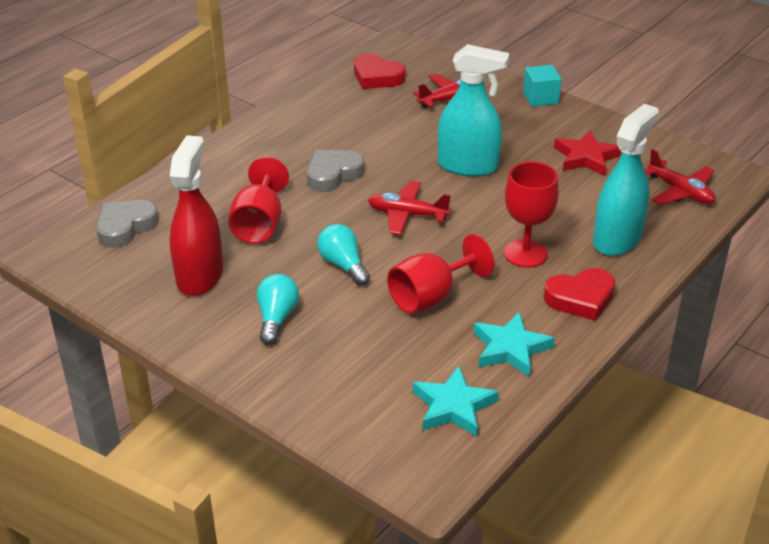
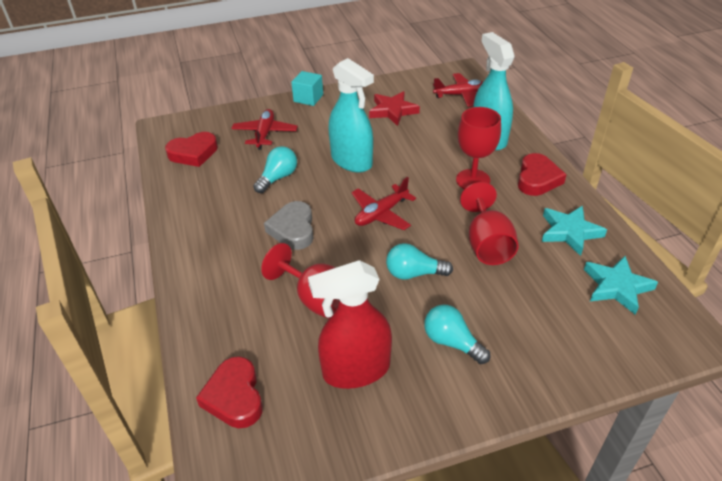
camera: 55 degrees left, 5 degrees up
(125, 227) = (234, 397): grey heart -> red heart
(199, 276) = (356, 370): red spray bottle -> red spray bottle turned 60 degrees counterclockwise
(394, 136) = (278, 178): none -> turquoise light bulb
(468, 166) = (352, 161): turquoise spray bottle -> turquoise spray bottle turned 90 degrees clockwise

